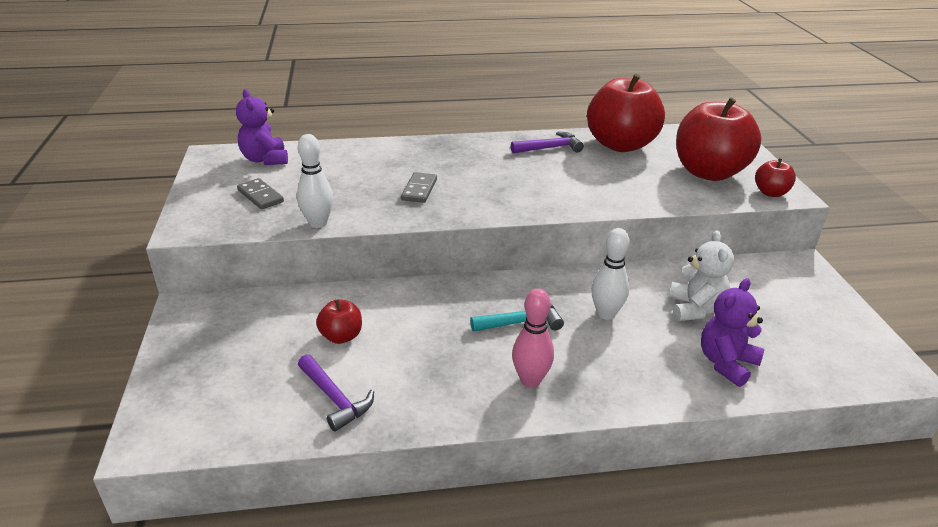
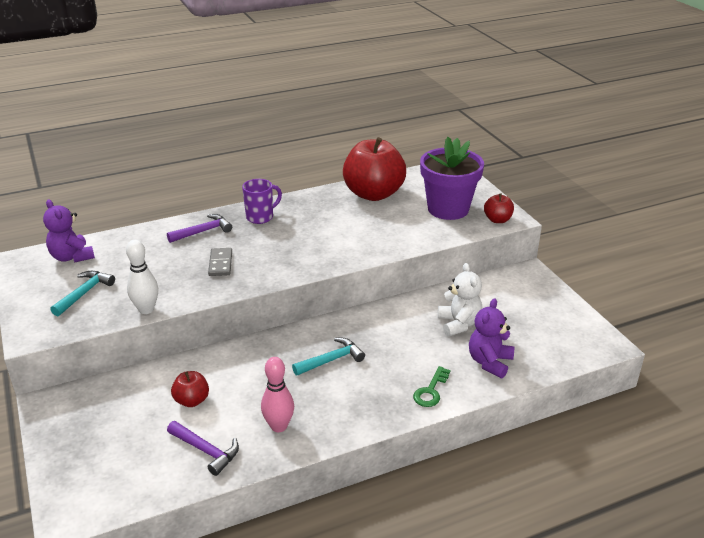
camera: 15 degrees left, 0 degrees up
(260, 196) = (84, 293): grey domino -> turquoise hammer
(482, 150) = (261, 217): none -> purple mug
(530, 380) = (352, 405): pink bowling pin -> pink bowling pin (279, 426)
(550, 148) = (317, 206): purple hammer -> purple hammer (203, 231)
(606, 314) = (394, 341): white bowling pin -> none
(638, 384) = (431, 391): none -> green key
(709, 172) = (448, 209): red apple -> purple flower pot

